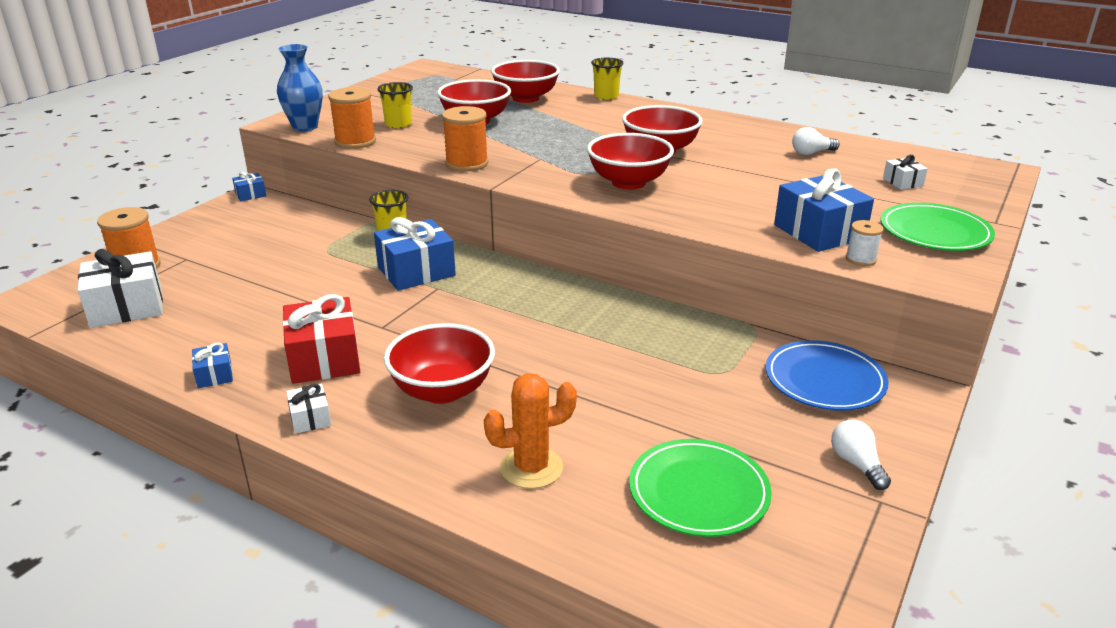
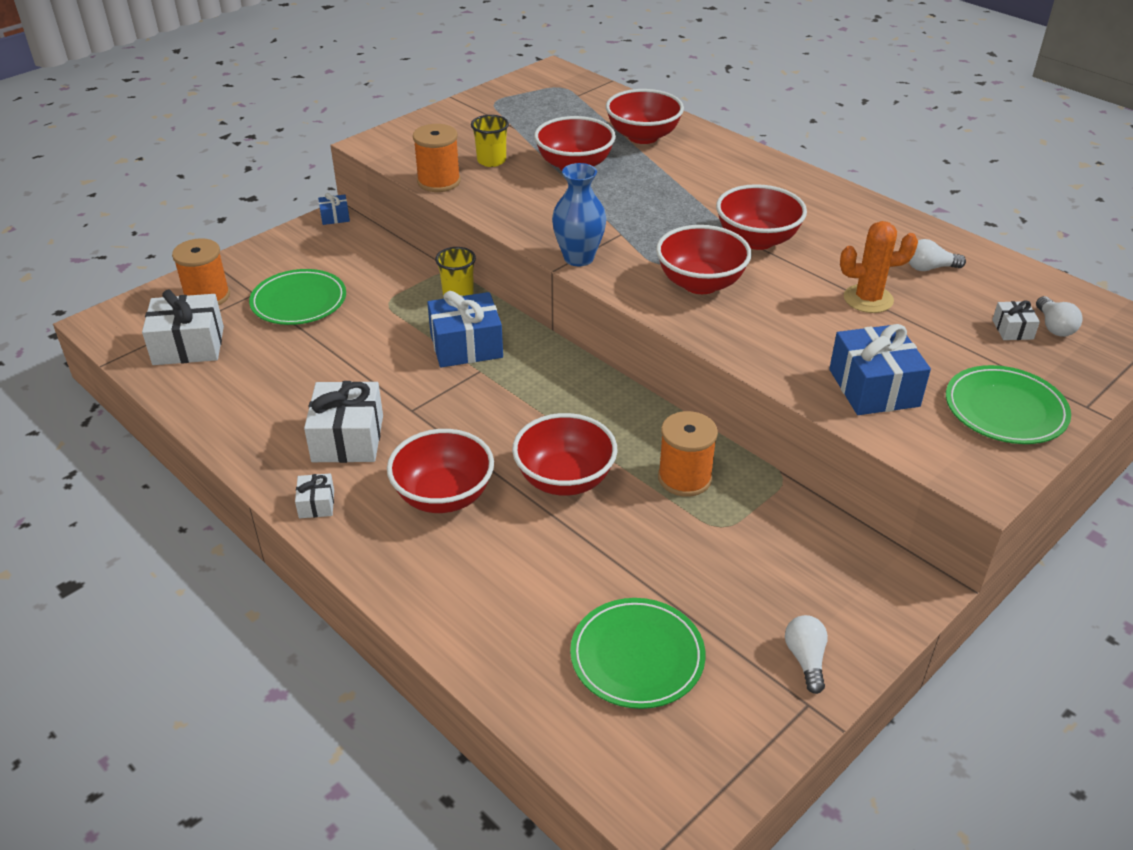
camera: 15 degrees right, 10 degrees up
(214, 375) = (246, 439): blue gift -> none
(235, 259) = (299, 301): none -> green plate
(305, 127) = (395, 153): blue vase -> blue vase (578, 258)
(324, 358) = (348, 438): red gift -> white gift
(466, 163) = (541, 230): orange spool -> orange spool (684, 478)
(531, 468) = (494, 598): orange cactus -> orange cactus (868, 299)
(557, 359) = (564, 479): none -> red bowl
(606, 96) = (735, 145): yellow cup -> none
(824, 380) = (823, 556): blue plate -> none
(860, 259) = (898, 433): white spool -> none
(933, 177) = (1054, 326): none -> white light bulb

